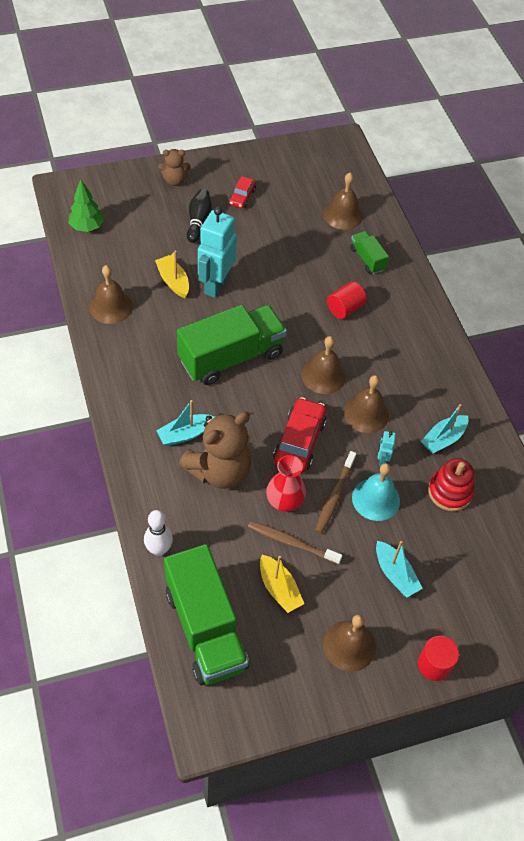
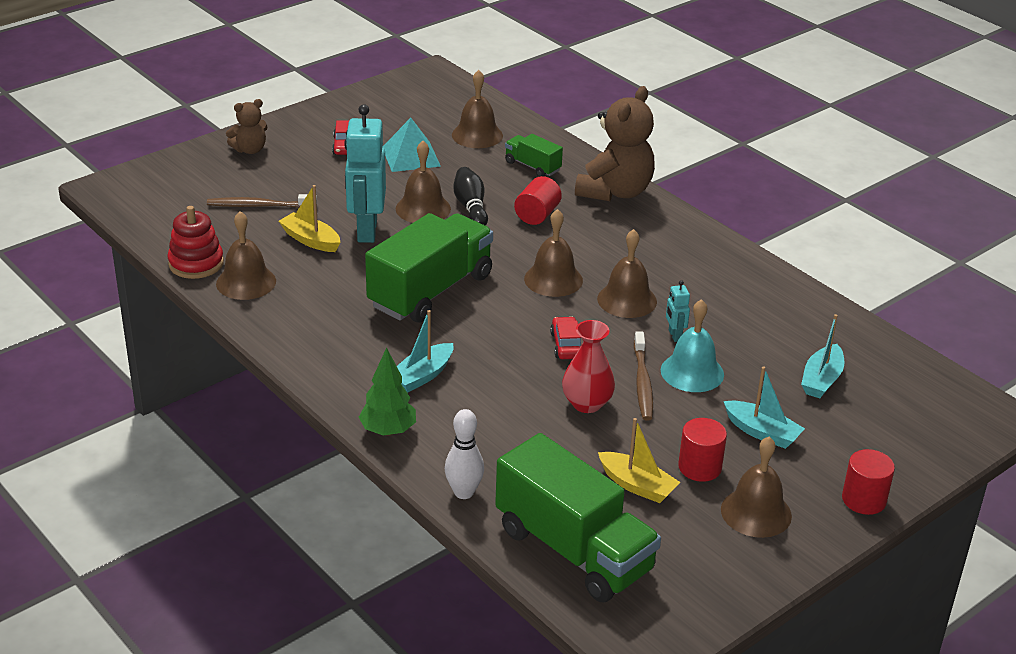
camera: 20 degrees left, 20 degrees down
(87, 227) = (164, 216): green tree -> green tree (388, 431)
(198, 221) = (305, 179): black bowling pin -> black bowling pin (471, 207)
(219, 470) = (488, 397): brown teddy bear -> brown teddy bear (615, 192)
(266, 276) = (423, 208): none -> brown bell
(284, 221) = (411, 156): none -> turquoise pyramid
(291, 542) = (621, 439): brown toothbrush -> brown toothbrush (259, 206)
(299, 441) = (566, 345): red car -> red car, size x0.57
(332, 589) = (699, 467): none -> red cylinder
(443, 439) = (730, 299): turquoise boat -> turquoise boat (821, 380)
(450, 492) = (770, 343): red stacking toy -> red stacking toy (196, 263)

